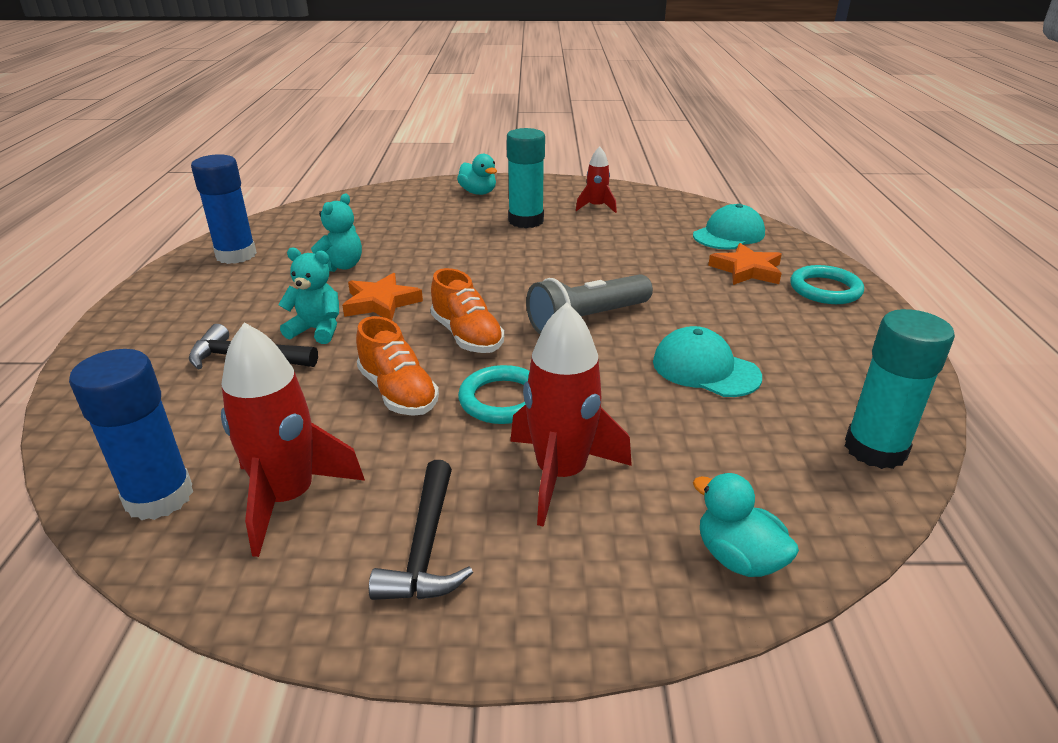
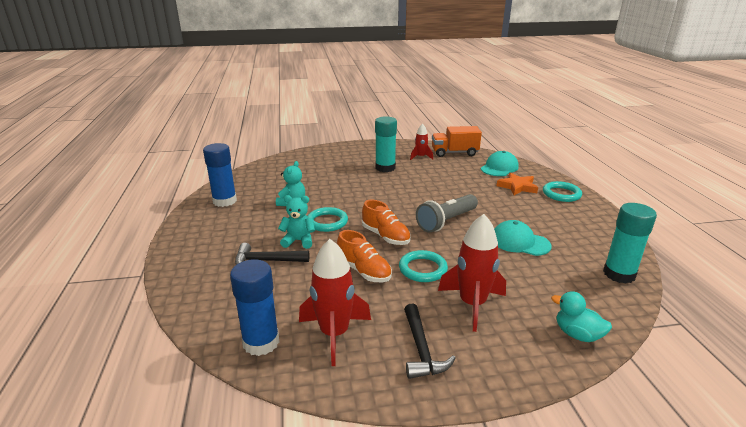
camera: 10 degrees left, 5 degrees down
(381, 303) = (327, 222): orange star -> turquoise ring
(478, 193) = (349, 153): turquoise duck -> none
(659, 204) = (454, 153): none -> orange truck

